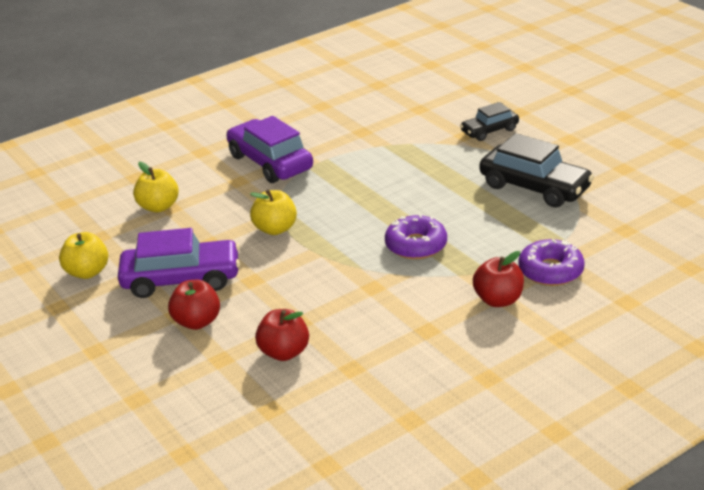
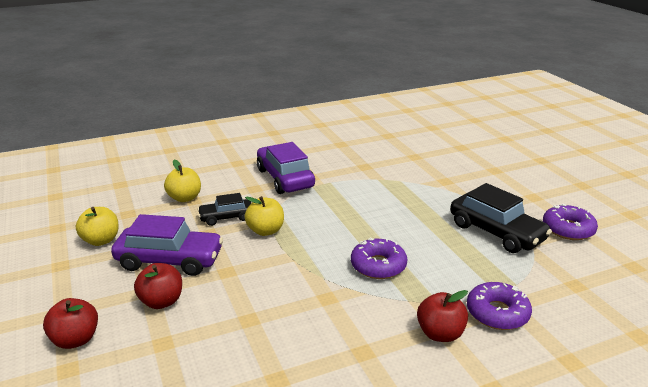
camera: 10 degrees right, 5 degrees down
(284, 352) = (221, 348): red apple -> red apple (75, 340)
(489, 131) = (467, 181): black car -> black car (226, 217)
(611, 171) = (568, 229): none -> purple donut

